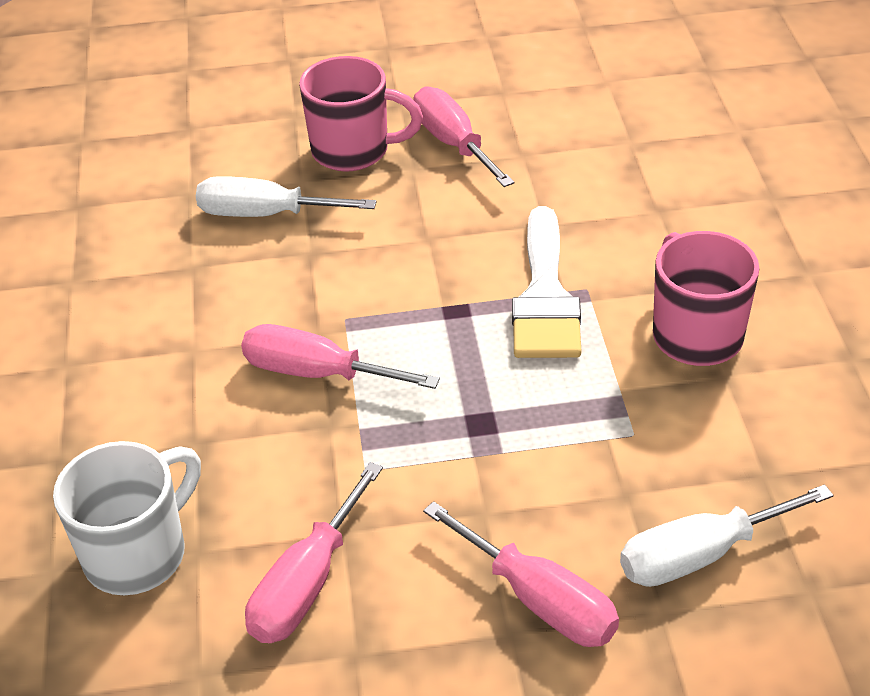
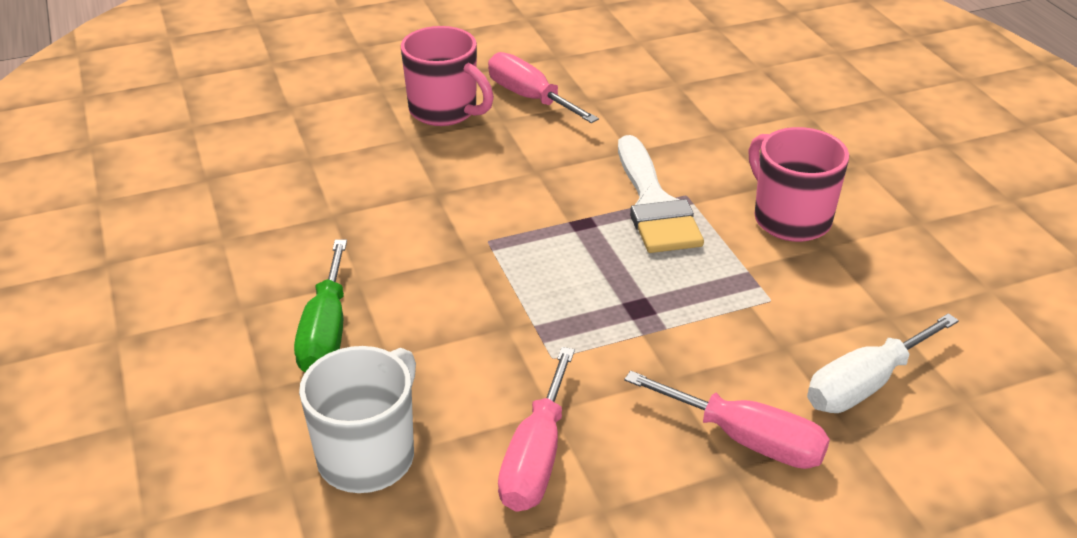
camera: 15 degrees left, 5 degrees down
(141, 406) = (326, 332): none -> green screwdriver
(265, 214) = (385, 167): white screwdriver -> none
(317, 373) = (479, 286): pink screwdriver -> none
(353, 151) = (445, 111): pink mug -> pink mug turned 45 degrees clockwise

